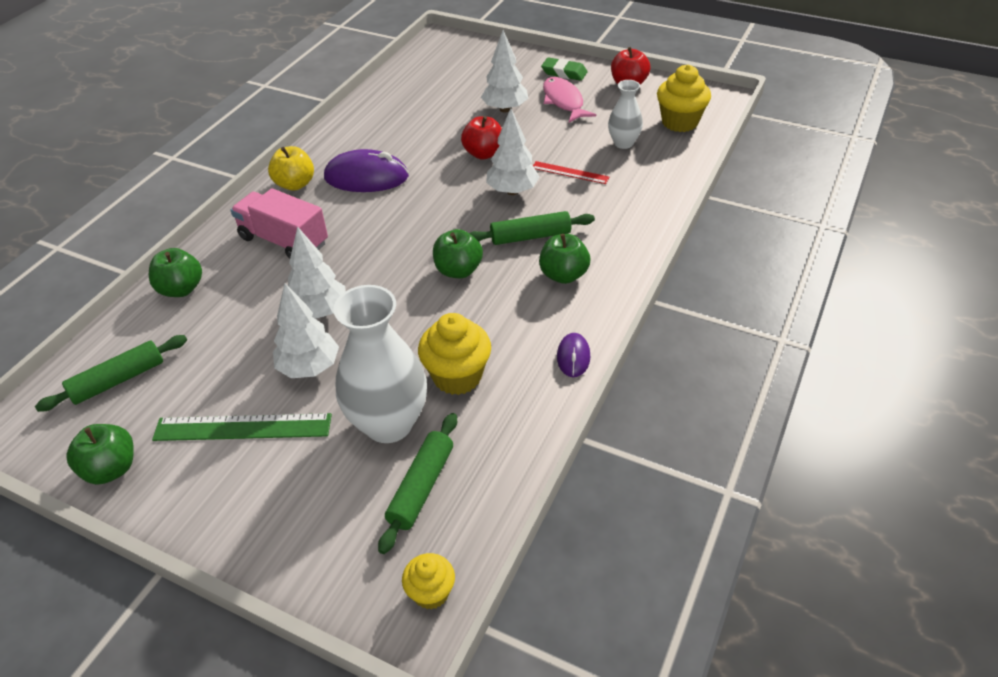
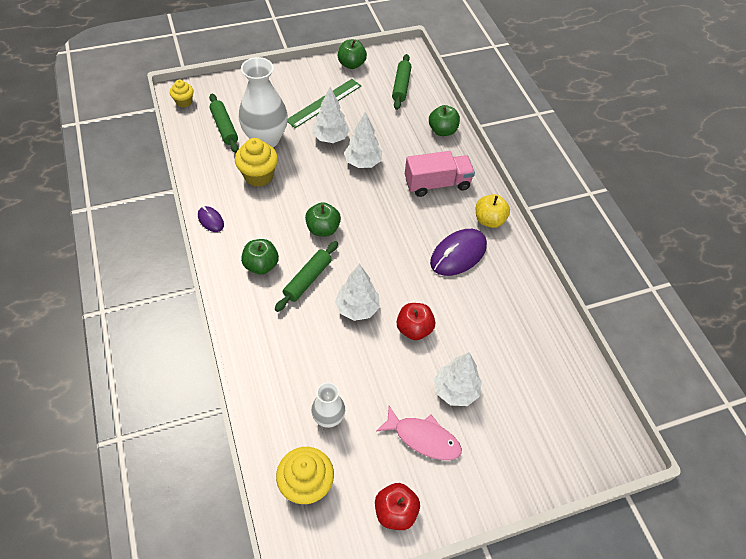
camera: 130 degrees right, 10 degrees up
(564, 73) = (465, 483): green eraser -> none
(570, 172) = (337, 354): red ruler -> none

